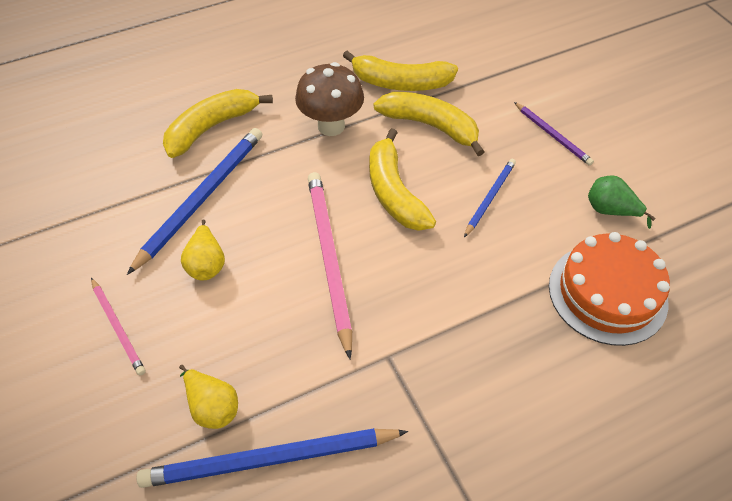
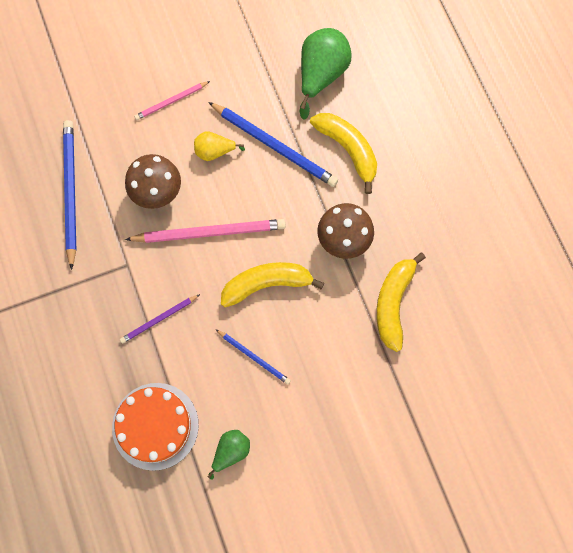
camera: 95 degrees right, 20 degrees up
(103, 158) = (321, 75): none -> green pear
(212, 406) = (108, 159): yellow pear -> none
(272, 328) = (158, 194): none -> brown mushroom
(430, 126) = (337, 322): yellow banana -> none
(552, 135) = (318, 425): purple pencil -> purple pencil (159, 319)

